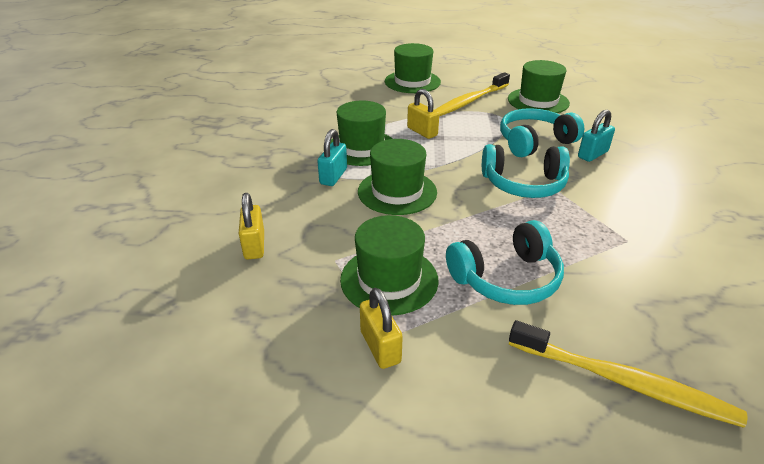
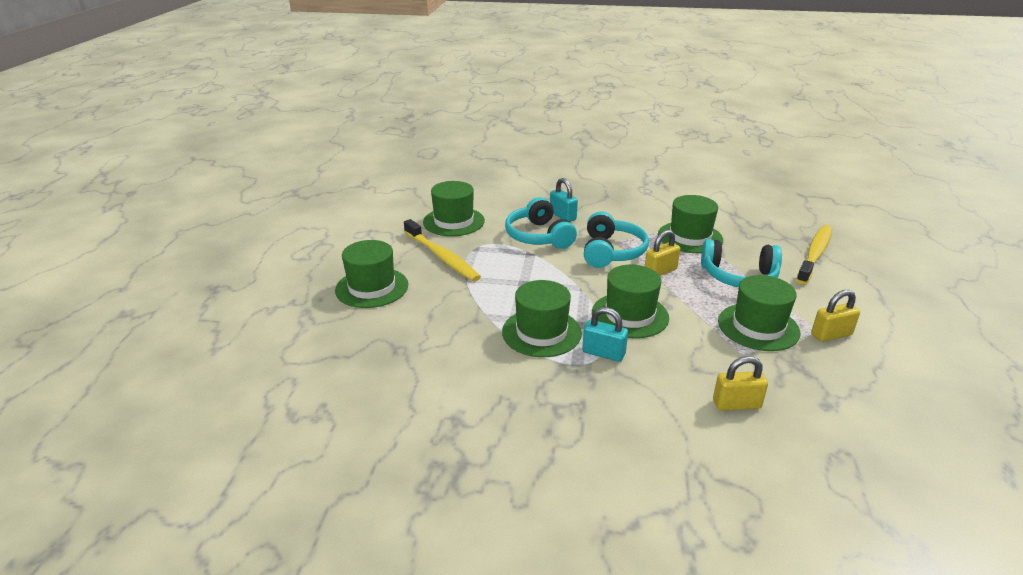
camera: 85 degrees left, 5 degrees down
(422, 132) = (509, 292): yellow padlock -> yellow padlock (660, 271)
(506, 278) = (738, 277): turquoise headphones -> turquoise headphones turned 120 degrees clockwise
(598, 245) = (690, 237): none -> green hat

